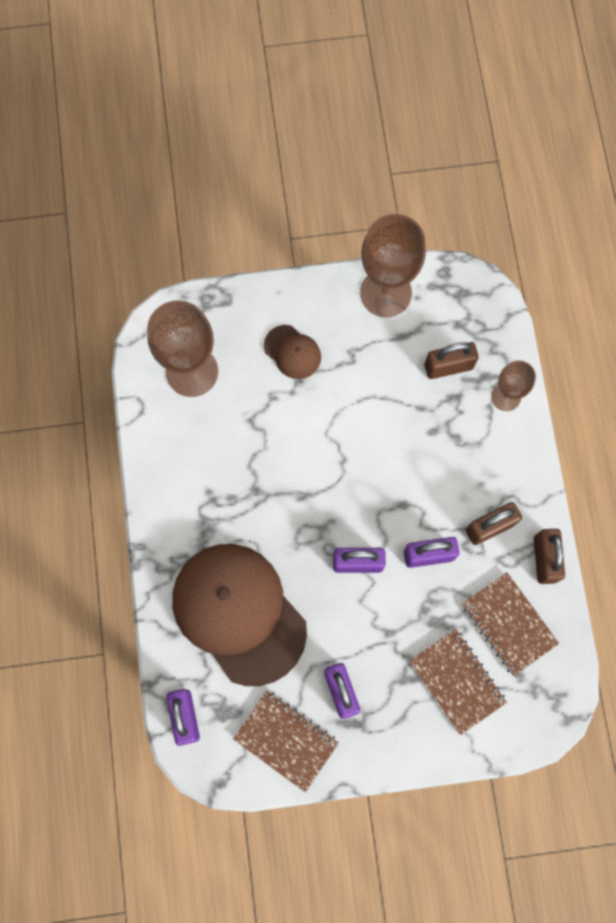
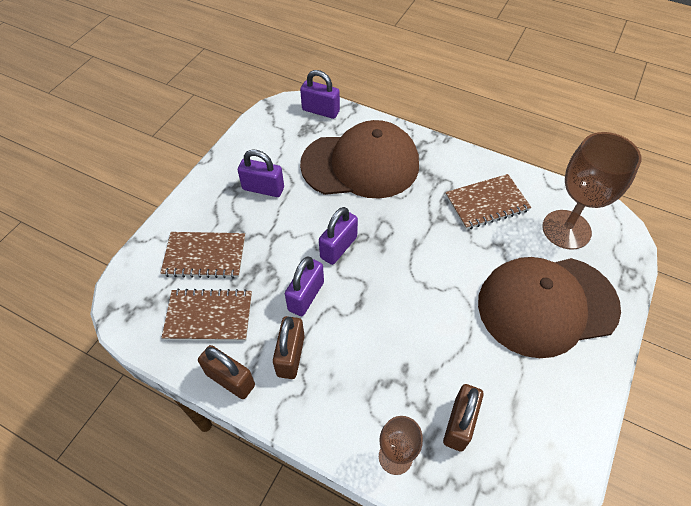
camera: 125 degrees right, 20 degrees down
(286, 740) = (262, 147): brown notebook -> brown notebook (486, 203)
(292, 352) = (547, 305): brown cap -> brown cap, size x2.29
(385, 293) = (570, 418): brown goblet -> none

